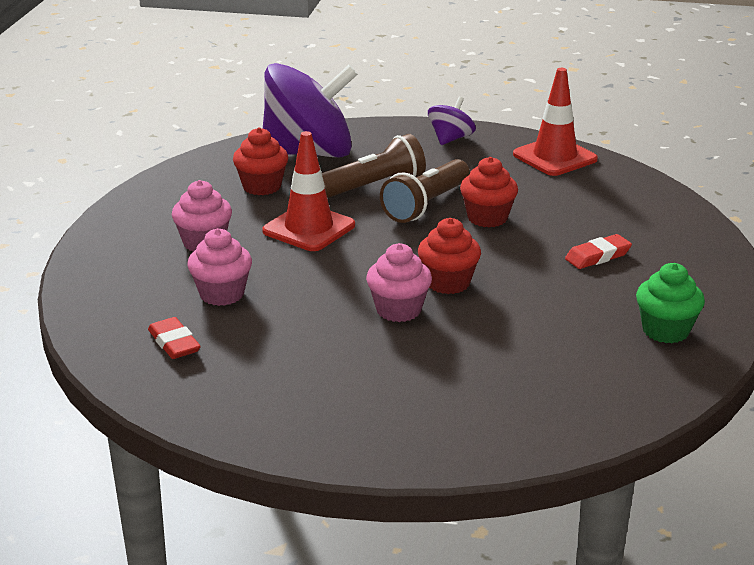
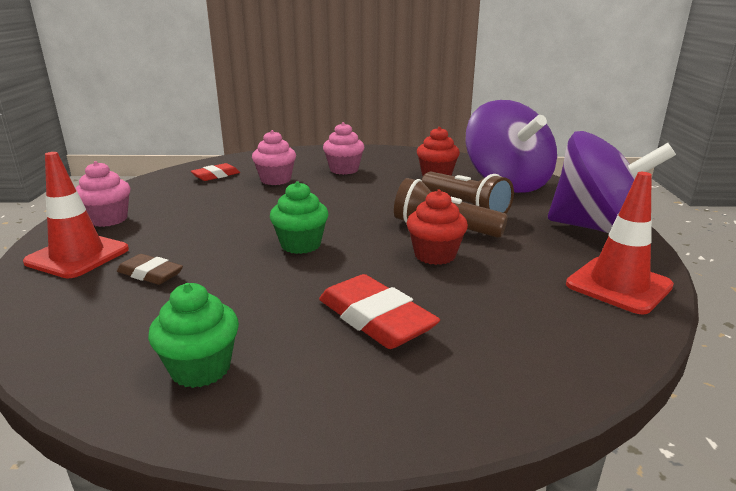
camera: 80 degrees right, 5 degrees down
(309, 228) = (378, 193): red traffic cone -> red traffic cone (77, 256)
(398, 310) = (254, 230): pink cupcake -> pink cupcake (108, 219)
(448, 283) = (301, 245): red cupcake -> green cupcake
(450, 139) = (598, 230): purple spinning top -> purple spinning top, size x2.24
(501, 369) = (150, 274): none -> brown eraser
(597, 256) = (375, 319): red eraser -> red eraser, size x1.67

